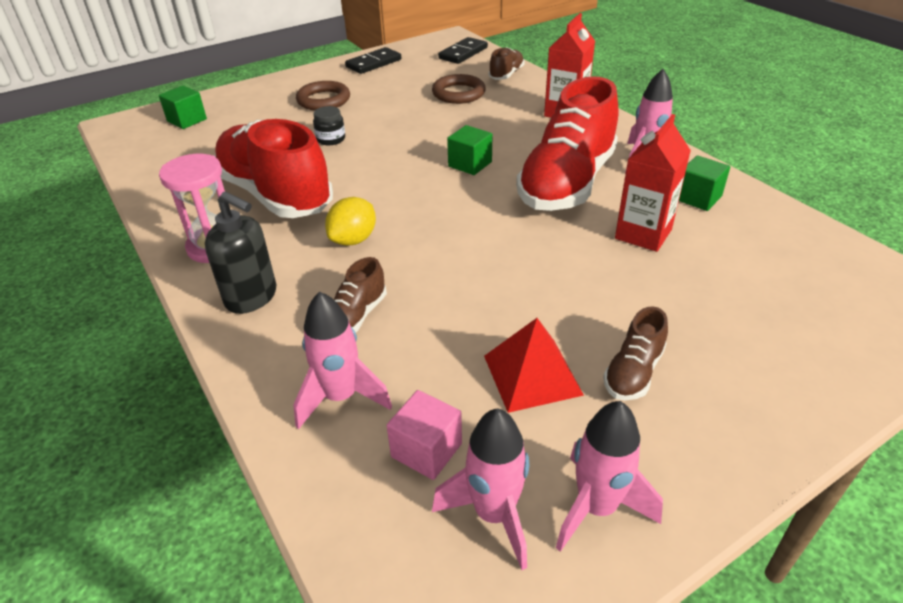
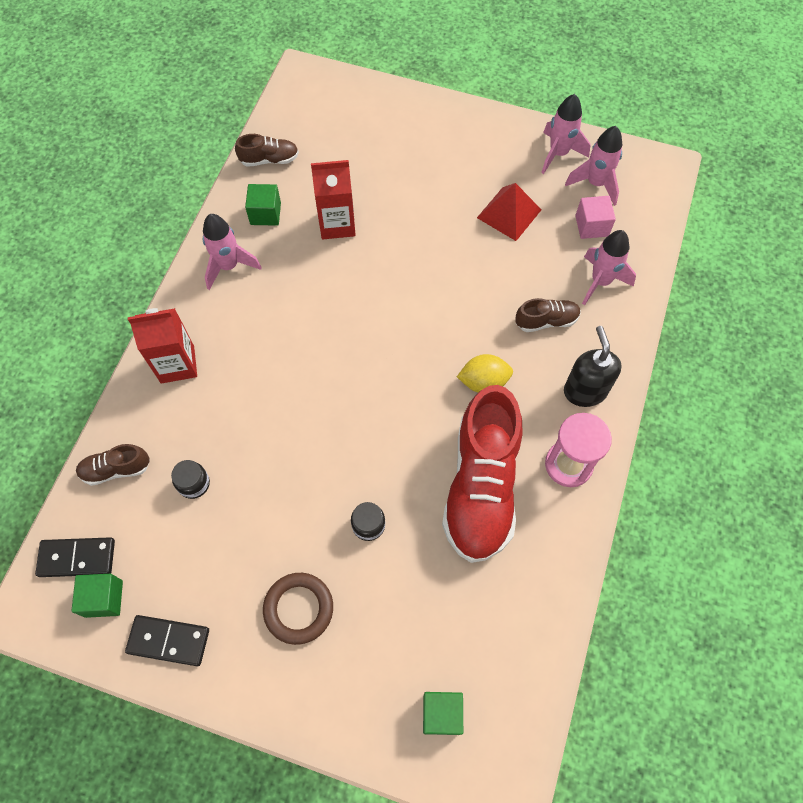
camera: 130 degrees left, 25 degrees up
(458, 93) = (194, 484): brown ring -> black jar
(470, 164) = (325, 379): green cube -> green cube (104, 598)
(567, 183) = (304, 298): red shoe -> none
(633, 372) = (468, 175): brown shoe -> brown shoe (269, 159)

